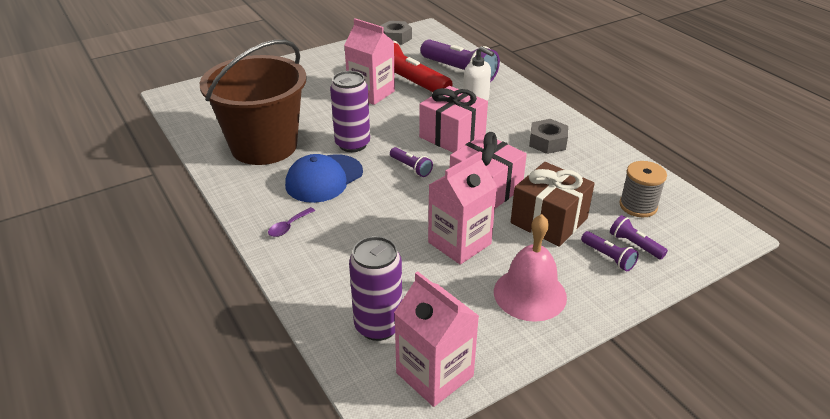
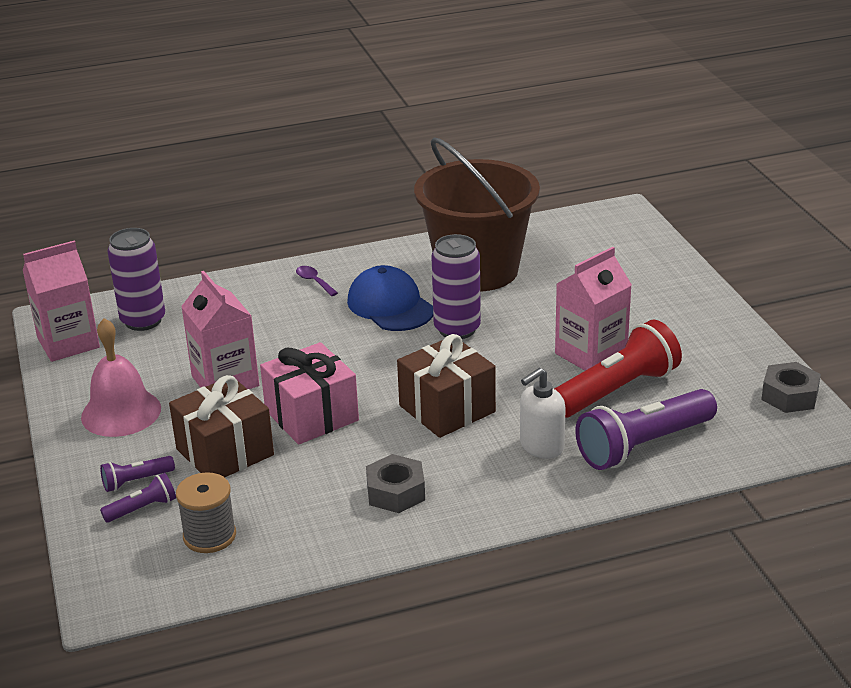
camera: 105 degrees right, 5 degrees down
(411, 168) = (385, 366): purple flashlight -> none
(452, 136) = (447, 409): pink gift -> brown gift

